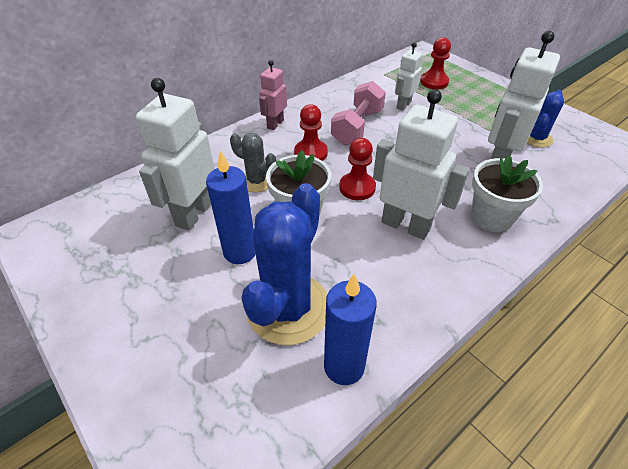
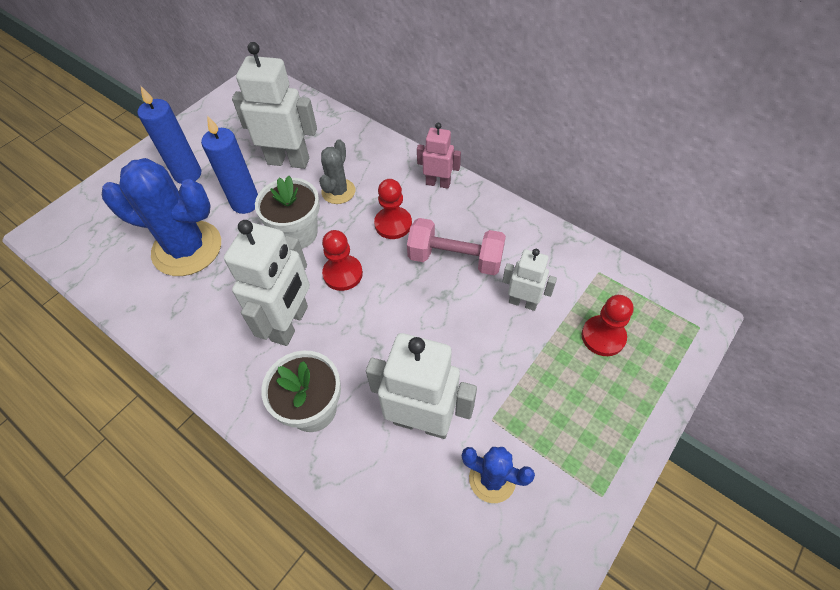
camera: 80 degrees right, 10 degrees up
(344, 366) = (132, 294): blue candle -> blue candle (188, 174)

